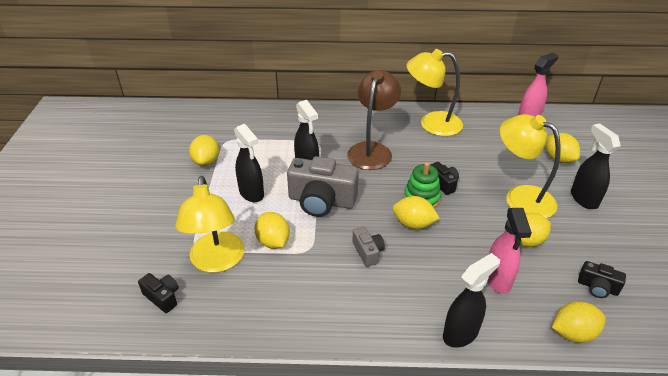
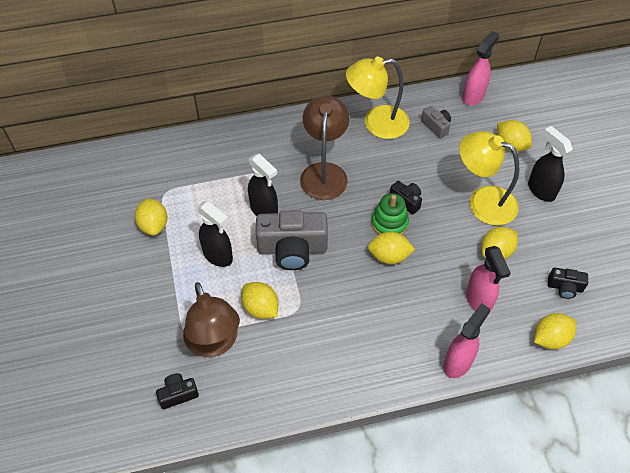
camera: 15 degrees left, 15 degrees up
(163, 297) = (178, 394): black camera -> black camera turned 45 degrees counterclockwise
(217, 261) = (214, 343): yellow lamp -> brown lamp
(368, 252) = (355, 298): grey camera -> grey camera (436, 126)
(461, 333) = (458, 362): black spray bottle -> pink spray bottle

